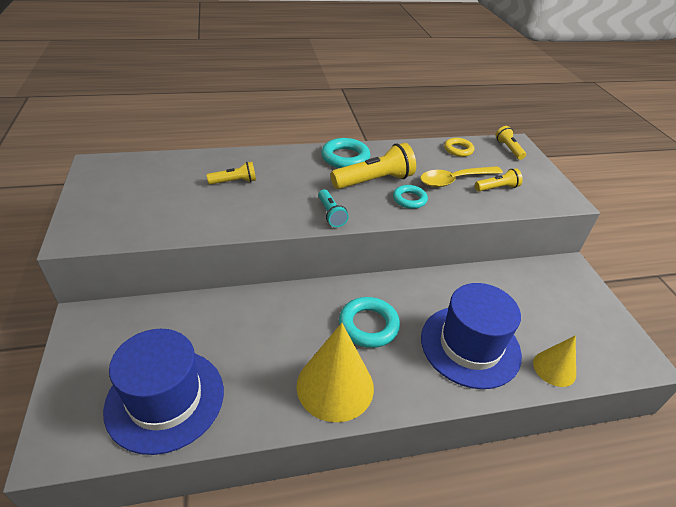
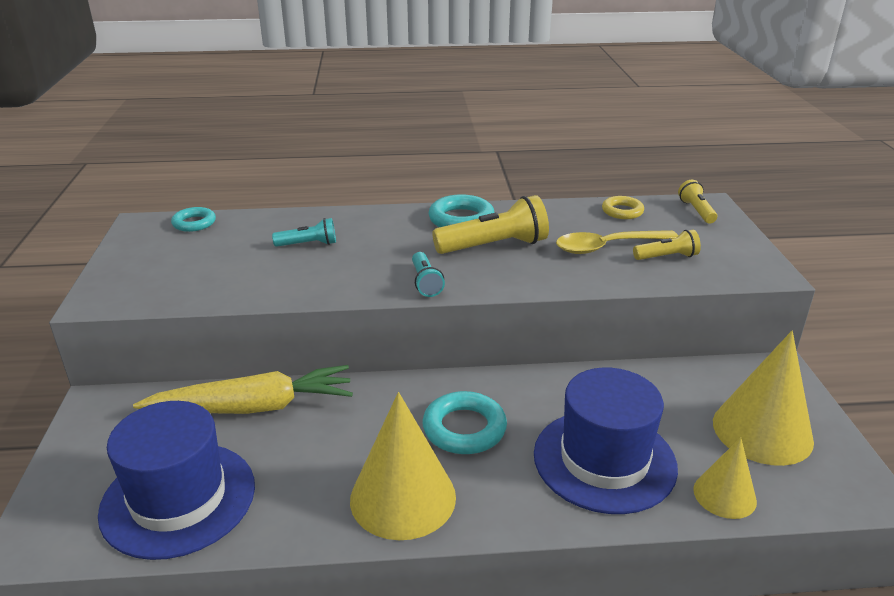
camera: 10 degrees right, 10 degrees down
(209, 315) = (254, 407): none -> yellow carrot
(234, 181) = (308, 244): yellow flashlight -> turquoise flashlight
(409, 199) = (537, 268): turquoise ring -> turquoise ring (194, 223)
(569, 316) = (762, 431): none -> yellow cone

